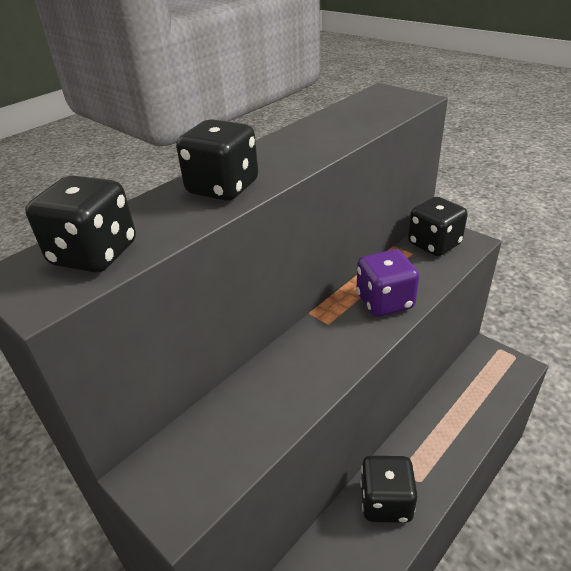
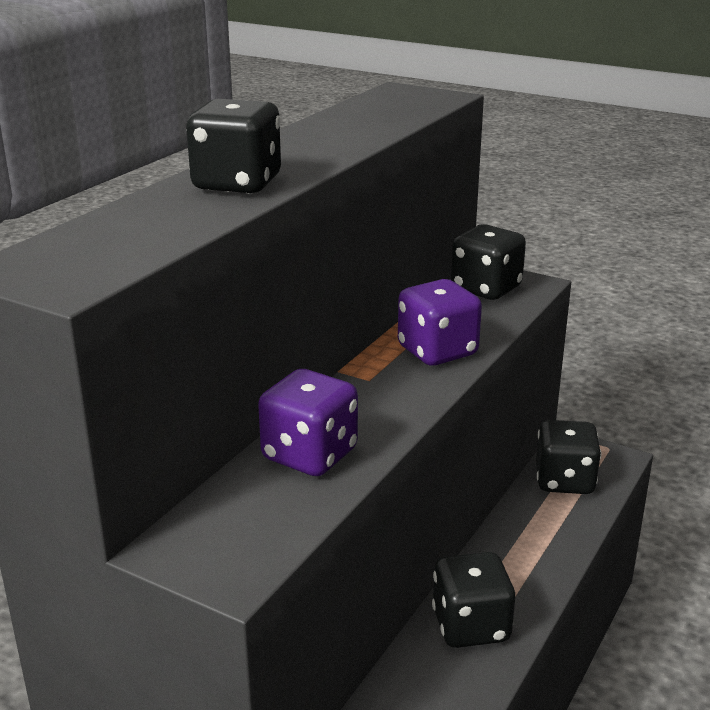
camera: 15 degrees left, 10 degrees down
(94, 254) = (108, 246): black dice -> black dice (564, 481)
(266, 395) = (309, 455): none -> purple dice

